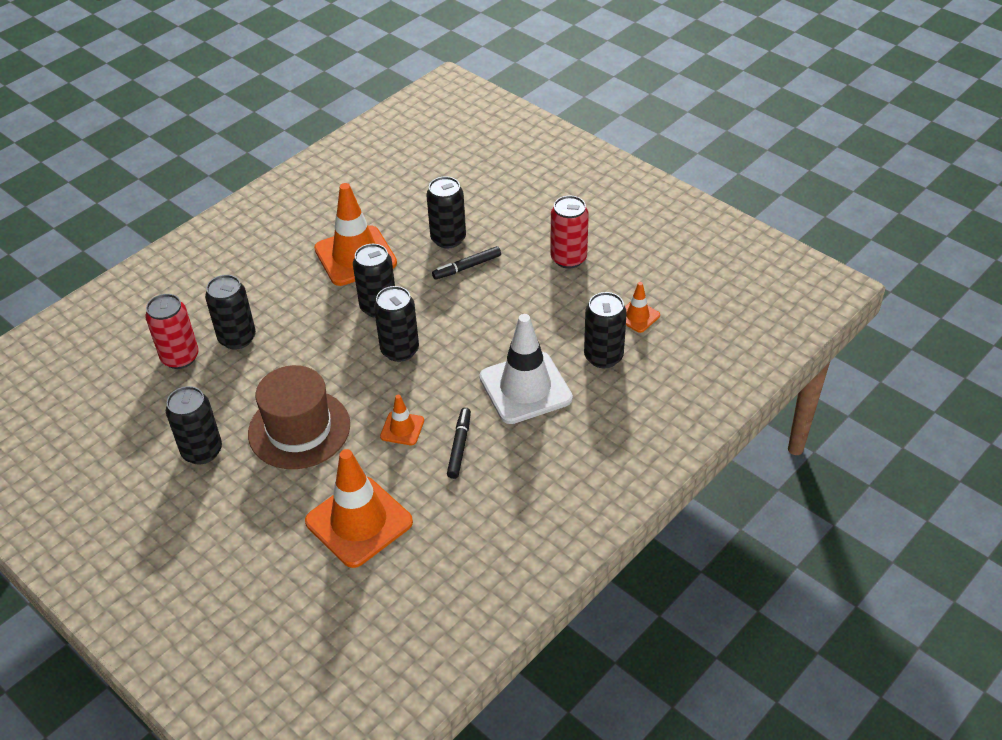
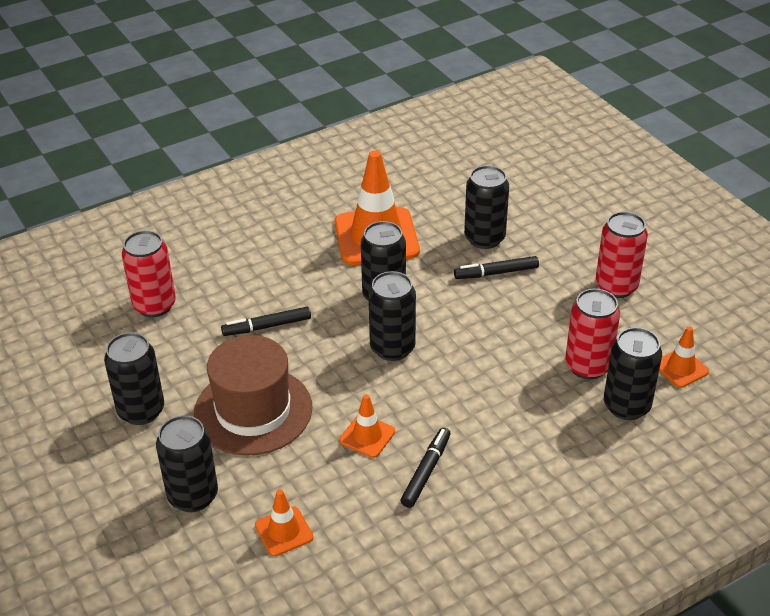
camera: 15 degrees right, 5 degrees down
(237, 338) = (221, 298): black can -> black can (193, 496)
(286, 355) = (267, 326): none -> black marker
(359, 522) = (284, 531): orange traffic cone -> orange traffic cone, size x0.48
(525, 388) = (523, 422): white traffic cone -> none
(564, 331) = (587, 366): none -> red can

